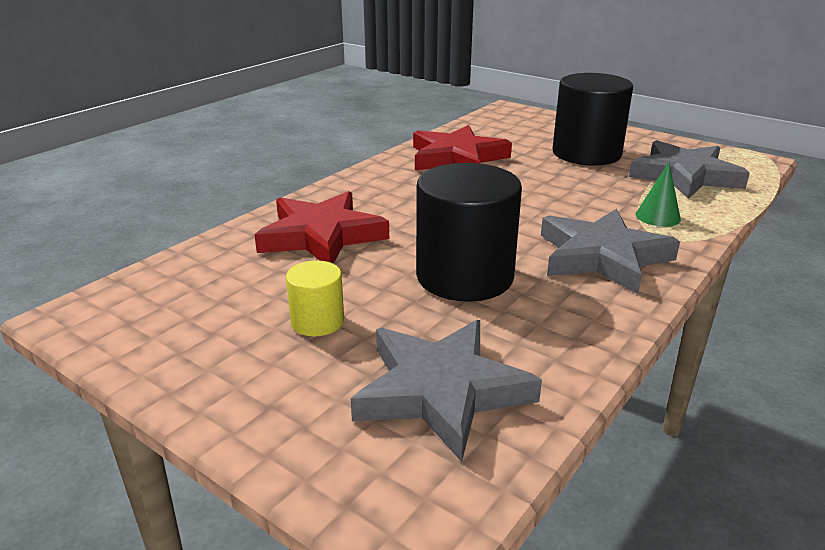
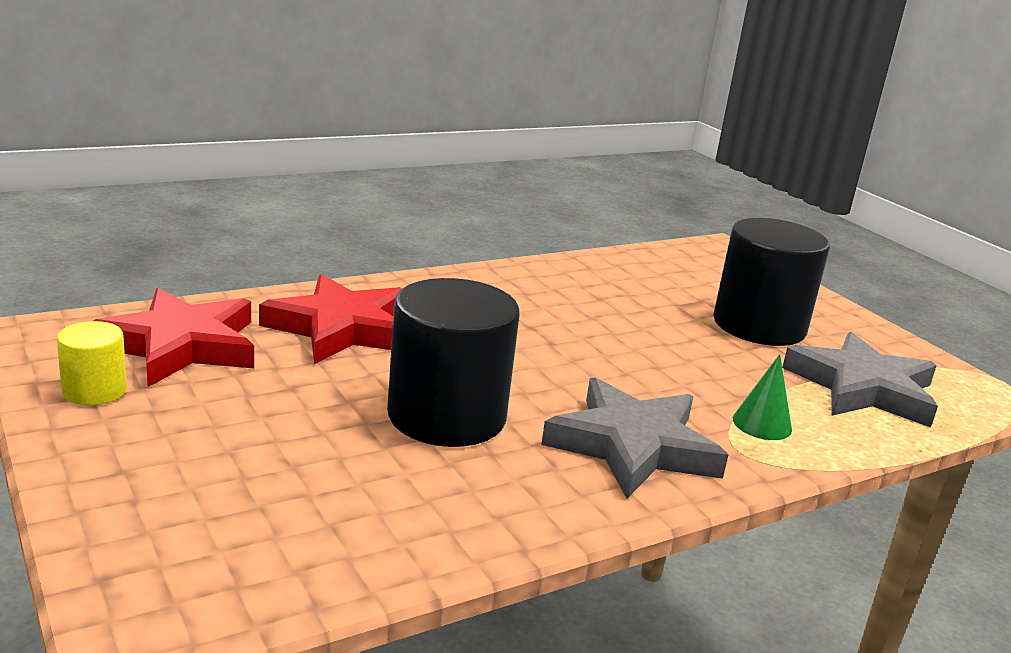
camera: 20 degrees right, 5 degrees down
(317, 321) = (246, 410): yellow cylinder -> yellow cylinder (94, 391)
(441, 391) = (294, 516): grey star -> none
(457, 158) = (586, 287): red star -> red star (180, 345)

